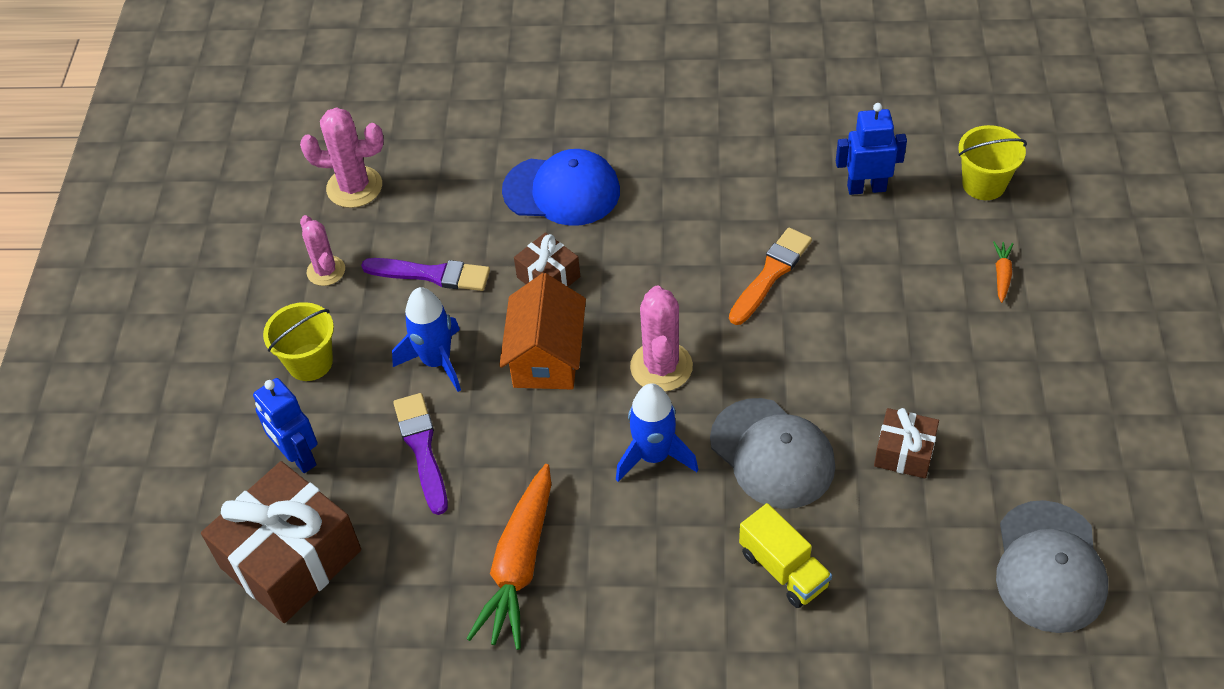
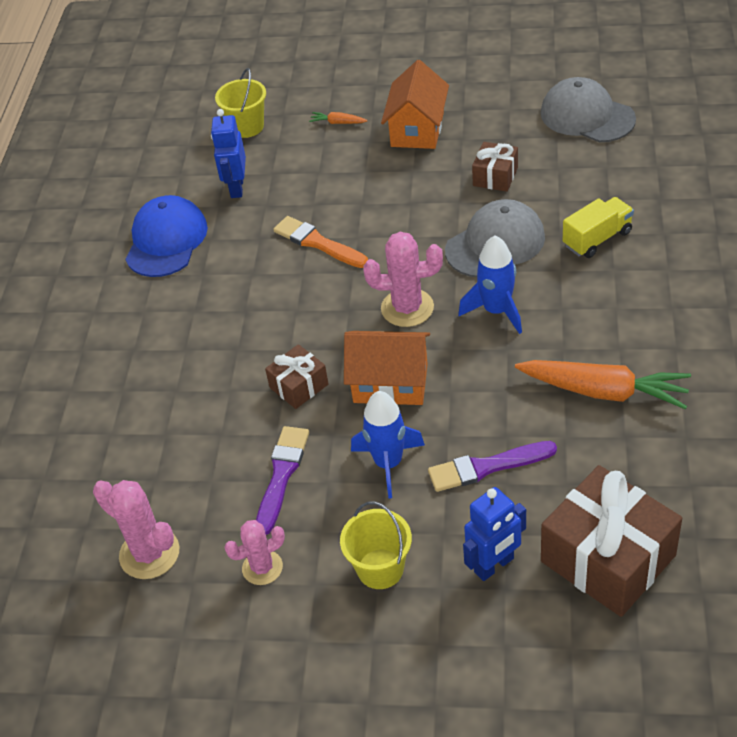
camera: 85 degrees left, 5 degrees down
(354, 187) = (149, 553): pink cactus -> pink cactus turned 60 degrees counterclockwise
(562, 191) = (195, 381): blue cap -> blue cap (166, 240)
(996, 361) = (417, 129): none -> orange house
(1049, 567) = (587, 116): grey cap -> grey cap turned 150 degrees counterclockwise

